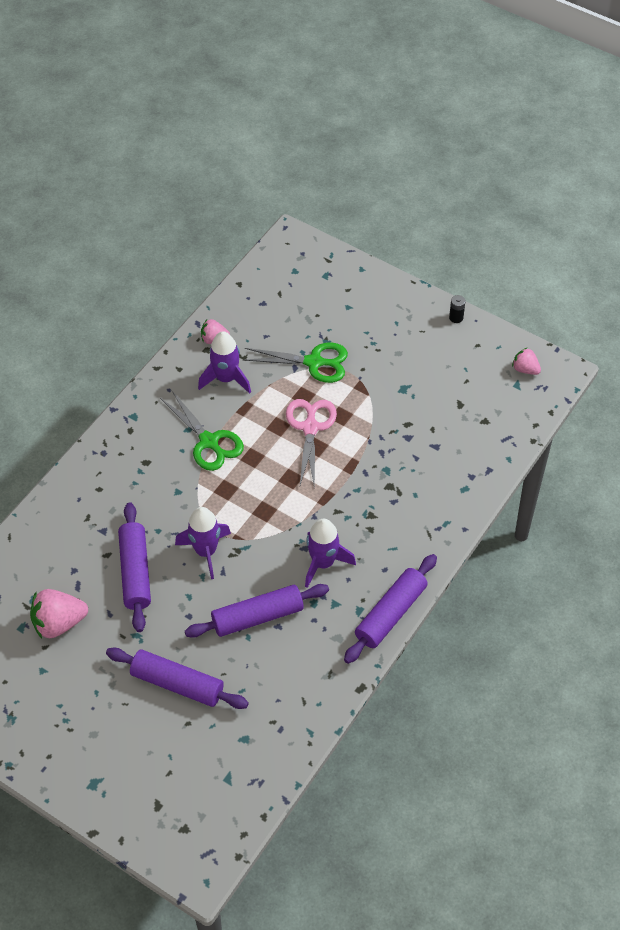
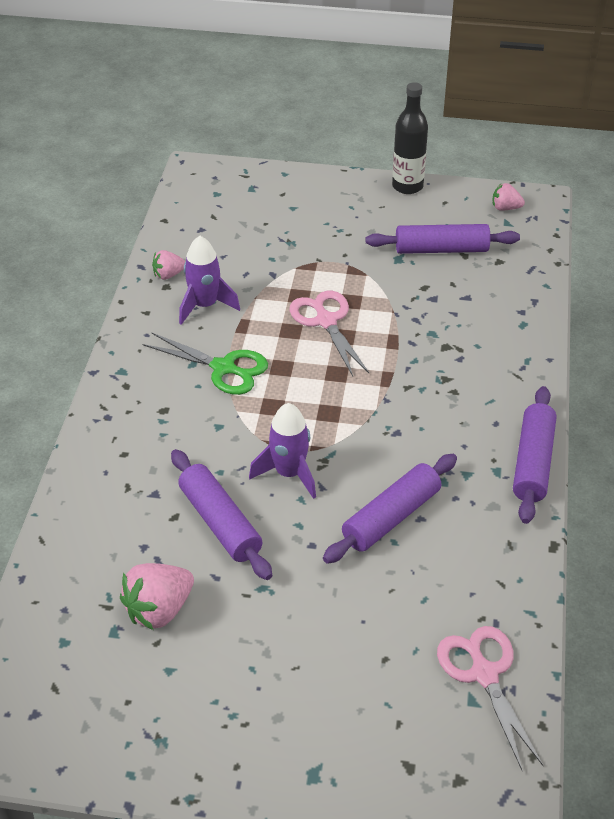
camera: 25 degrees left, 10 degrees down
(177, 684) = (345, 621): purple rolling pin -> purple rolling pin (441, 249)
(248, 763) = (484, 674): none -> pink scissors
(314, 362) = (290, 264): green scissors -> none
(323, 563) = (427, 440): purple rocket -> none
(456, 317) = (407, 186): black battery -> black bottle

